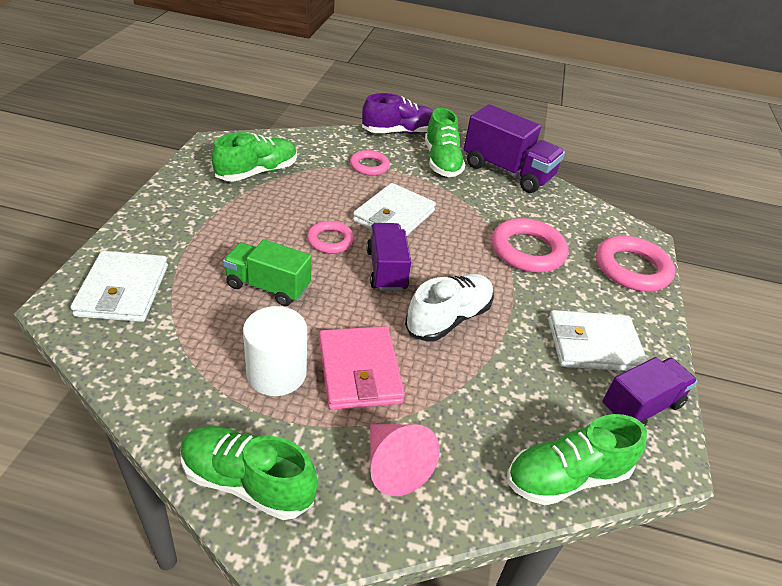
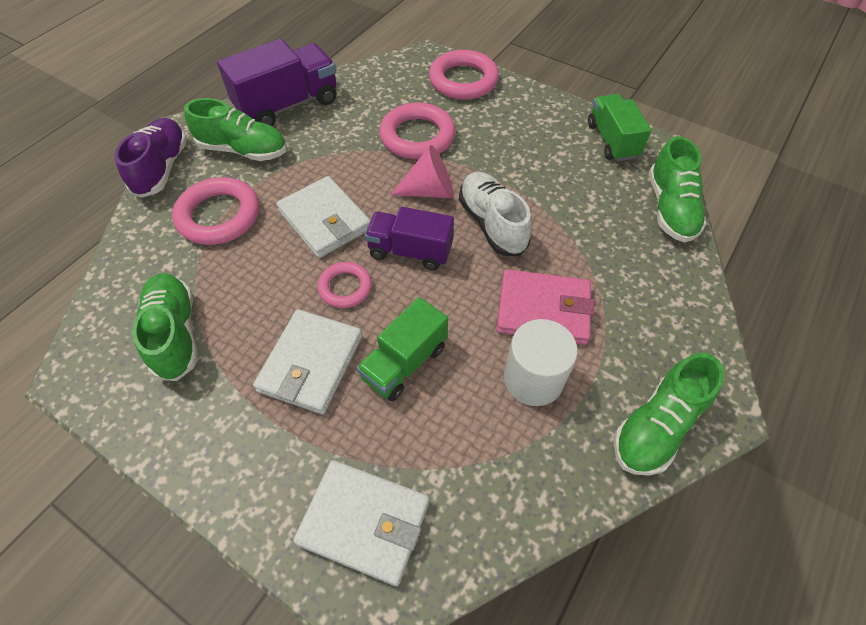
camera: 65 degrees left, 15 degrees up
(369, 166) = (219, 216): pink ring -> pink ring, size x1.69
(394, 466) = (651, 312): pink cone -> pink cone (430, 191)
(593, 345) = (545, 141): white wallet -> white wallet (311, 363)
(641, 406) = (612, 141): purple truck -> green truck

